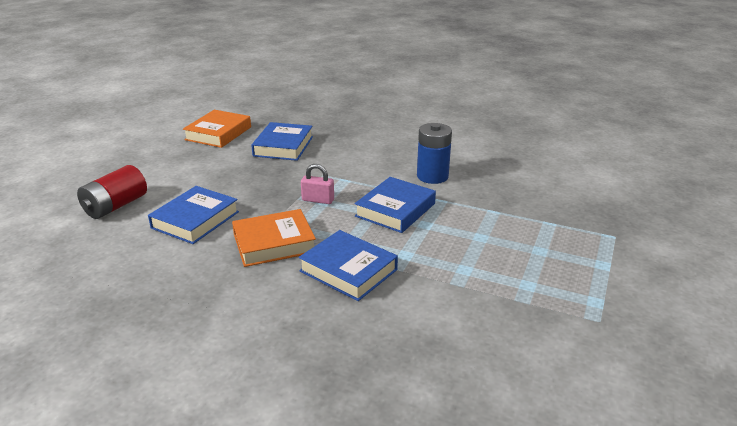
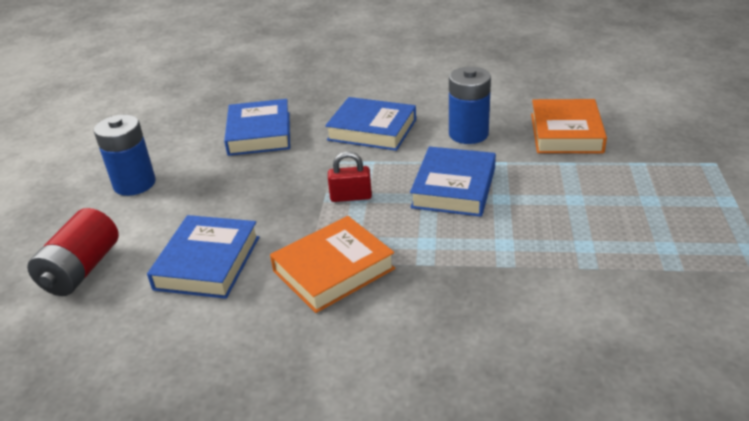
camera: 15 degrees left, 5 degrees up
(181, 161) = (134, 184): none -> blue battery
(218, 133) = (161, 133): orange book -> orange book (566, 133)
(318, 200) = (351, 197): pink padlock -> red padlock
(348, 270) = (450, 283): blue book -> blue book (372, 130)

